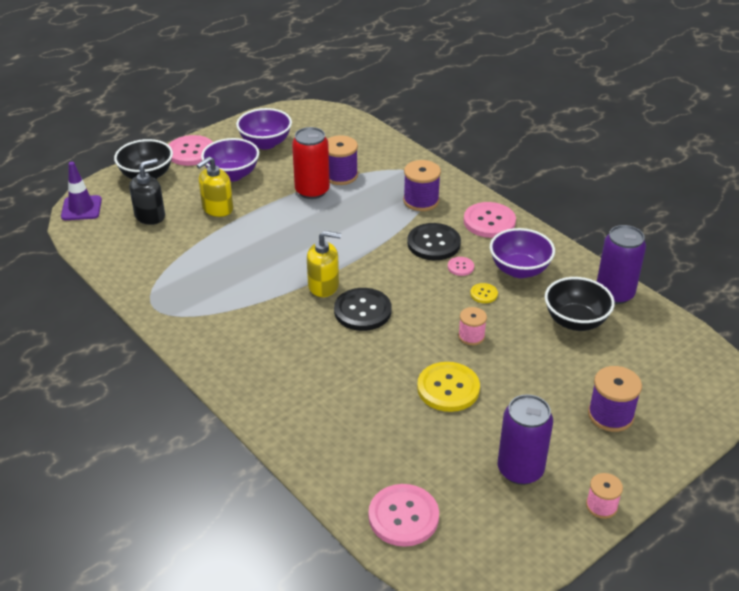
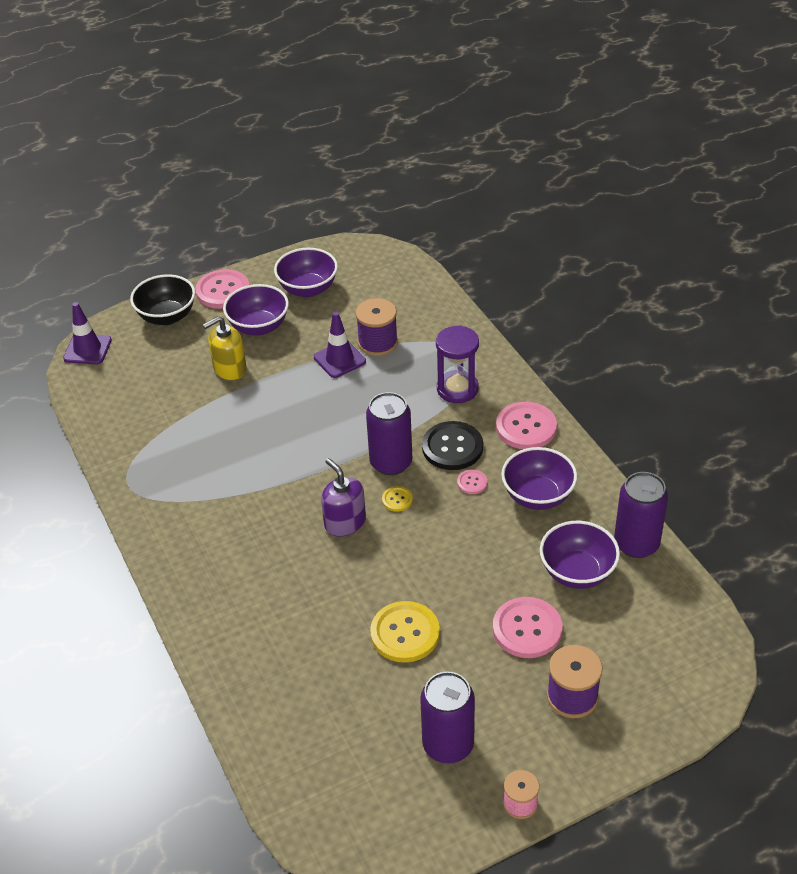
camera: 15 degrees right, 5 degrees up
(150, 216) = (156, 369): black soap dispenser -> none
(312, 191) = (339, 359): red can -> purple traffic cone
(323, 286) = (313, 484): yellow soap dispenser -> none
(362, 311) = (345, 522): black button -> purple soap dispenser
(385, 261) = (391, 462): none -> purple can
(403, 516) = (306, 776): pink button -> pink button (527, 629)
(421, 201) = (457, 389): purple spool -> purple hourglass
(471, 336) = (453, 573): pink spool -> none
(484, 294) = (486, 521): yellow button -> yellow button (397, 499)
(575, 321) = (577, 572): black bowl -> purple bowl

